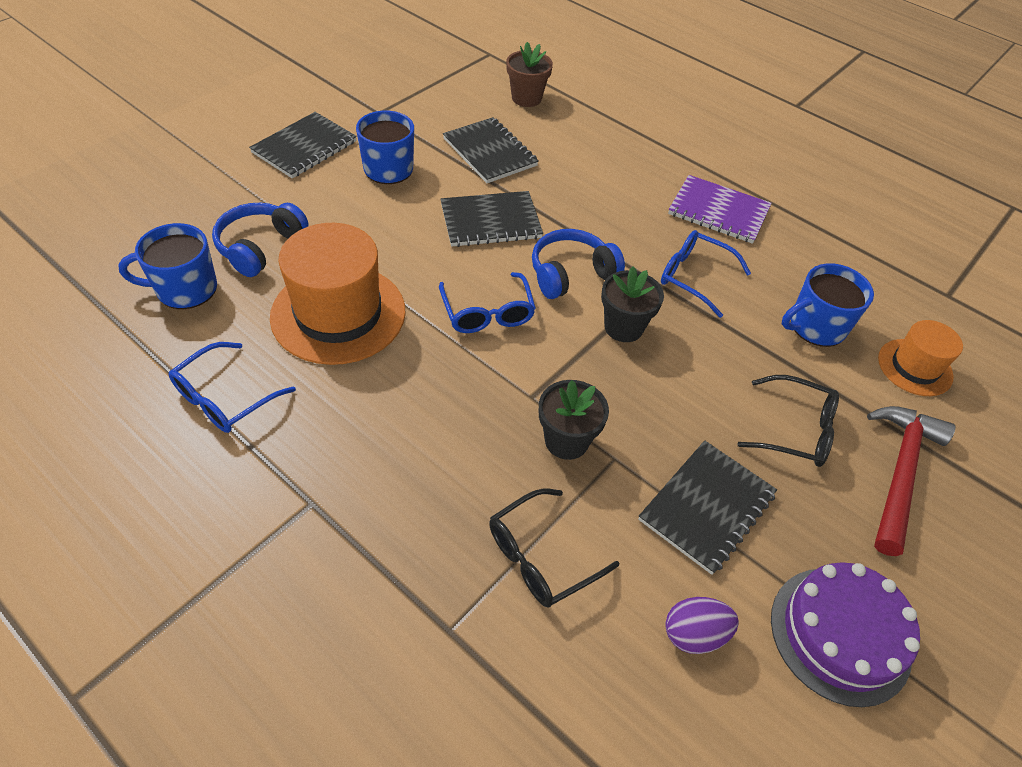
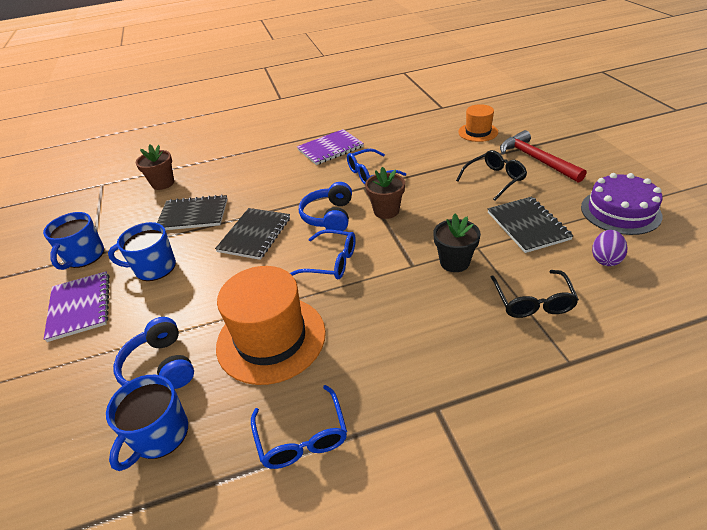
camera: 50 degrees left, 10 degrees down
(304, 147) = (80, 307): black notebook -> purple notebook
(623, 327) = (386, 211): black flower pot -> brown flower pot
(816, 326) = (433, 149): blue mug -> blue mug (84, 256)

